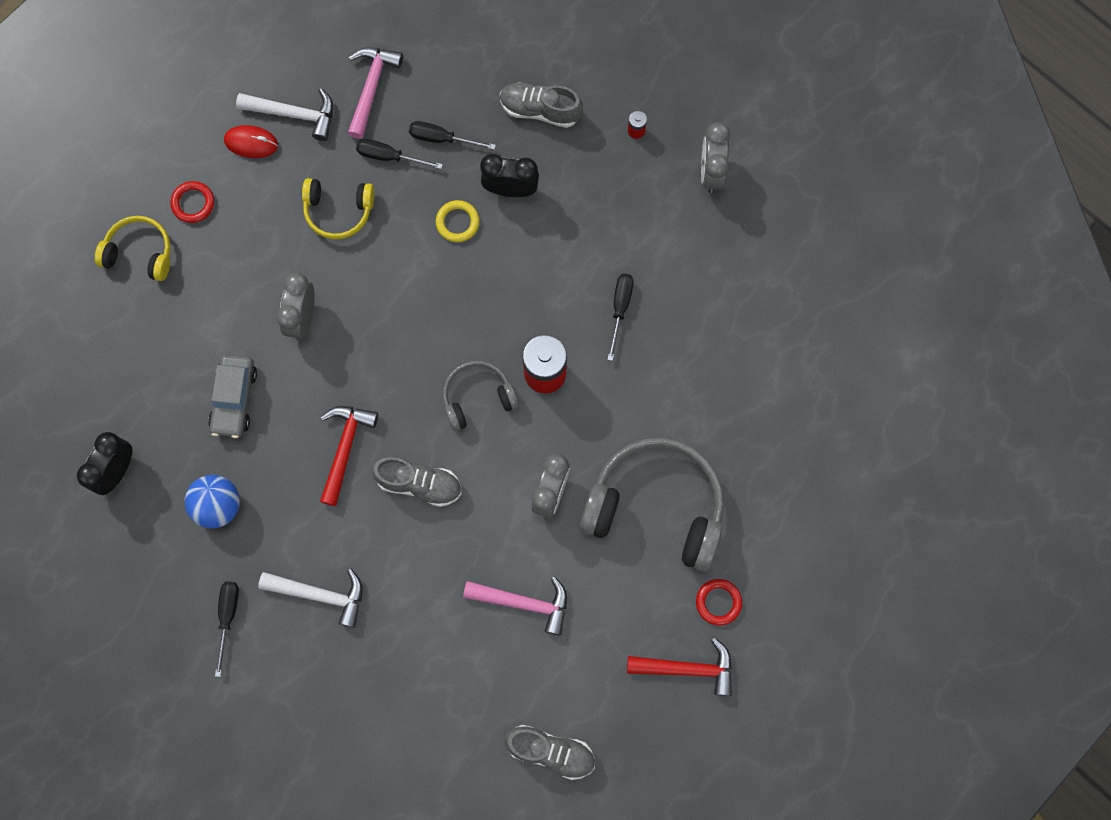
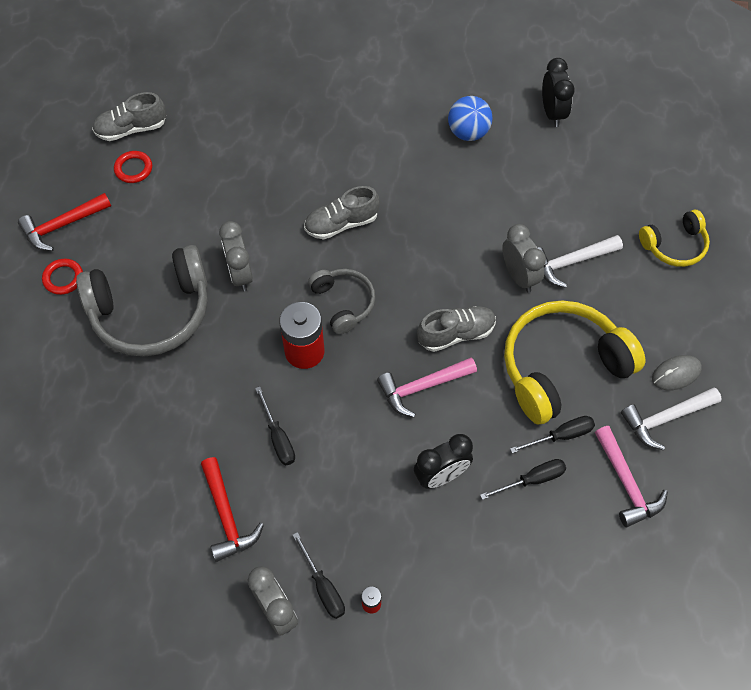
camera: 145 degrees right, 15 degrees down
(193, 203) = (673, 302): red ring -> red ring (133, 169)
(228, 617) = (405, 80): black screwdriver -> black screwdriver (323, 587)
(234, 399) = (517, 197): grey car -> none
(251, 143) = (676, 374): red mouse -> grey mouse
(321, 595) = (355, 124): white hammer -> white hammer (570, 262)
(338, 211) = (562, 367): yellow headphones -> yellow headphones, size x1.86
(345, 448) = (413, 214): red hammer -> red hammer (227, 516)
(457, 222) = (462, 420): yellow ring -> none
(477, 397) = (343, 303): grey headphones -> grey headphones turned 60 degrees counterclockwise
(524, 603) = (210, 197): pink hammer -> pink hammer (422, 387)
(540, 110) = (470, 563): grey shoe -> grey shoe (456, 334)

